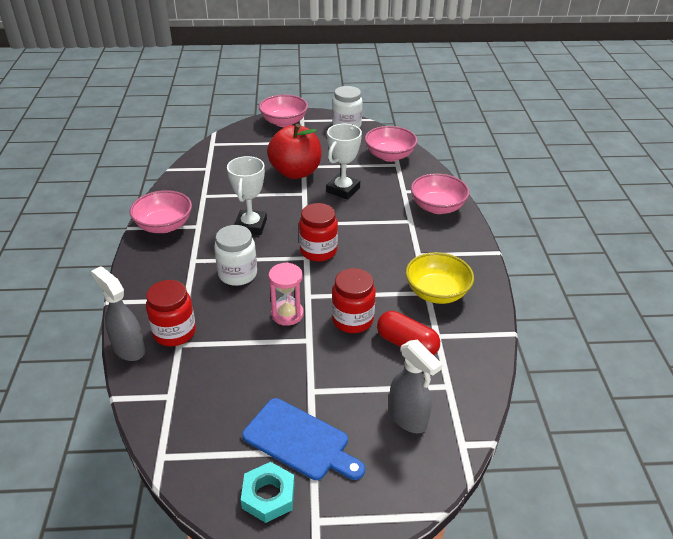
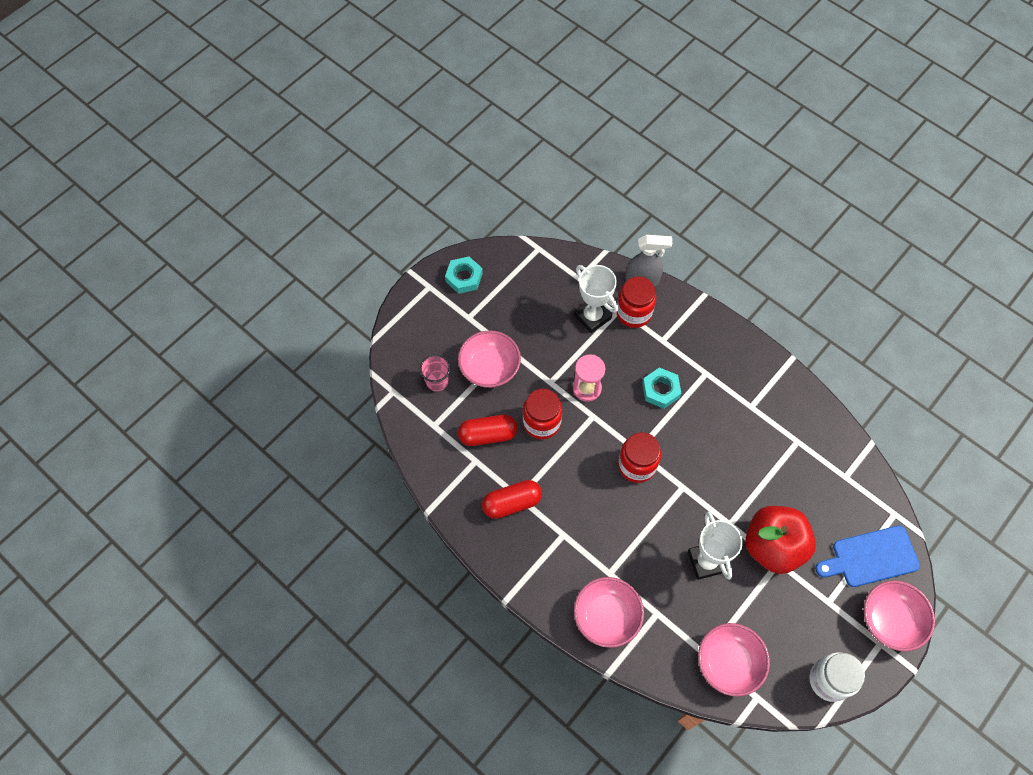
camera: 135 degrees right, 25 degrees up
(164, 226) = (773, 383): pink bowl -> pink bowl (489, 368)
(237, 274) = (660, 390): white jar -> turquoise nut
(251, 226) = (716, 444): white trophy -> white trophy (592, 316)
(300, 441) = (480, 316): blue cutting board -> blue cutting board (871, 557)
(408, 418) = (437, 381): grey spray bottle -> pink cup
(436, 292) = (512, 503): yellow bowl -> red capsule

